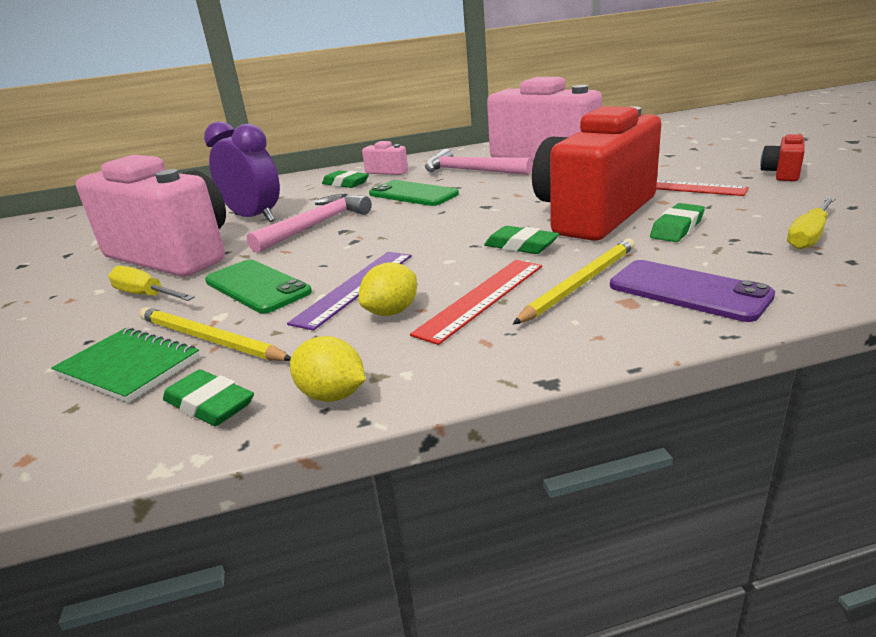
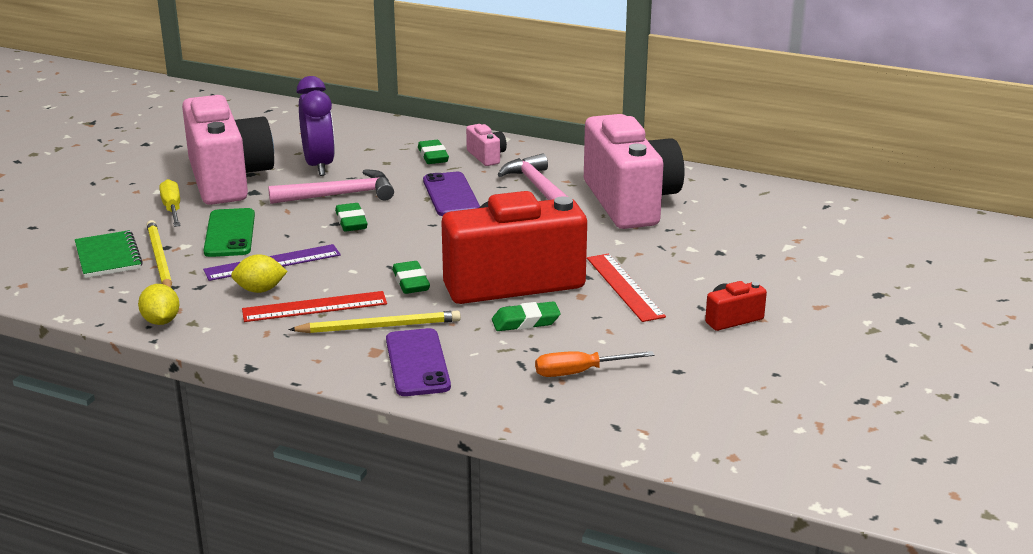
camera: 35 degrees right, 0 degrees up
(210, 405) = (112, 298): green eraser -> green eraser (351, 222)
(413, 194) = (450, 195): green phone -> purple phone
(809, 236) = (579, 372): yellow screwdriver -> orange screwdriver

